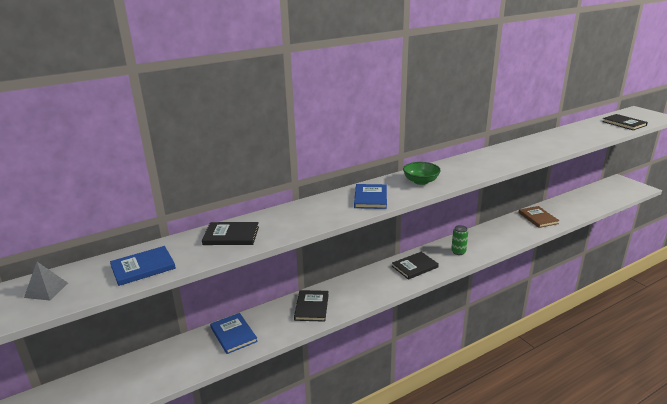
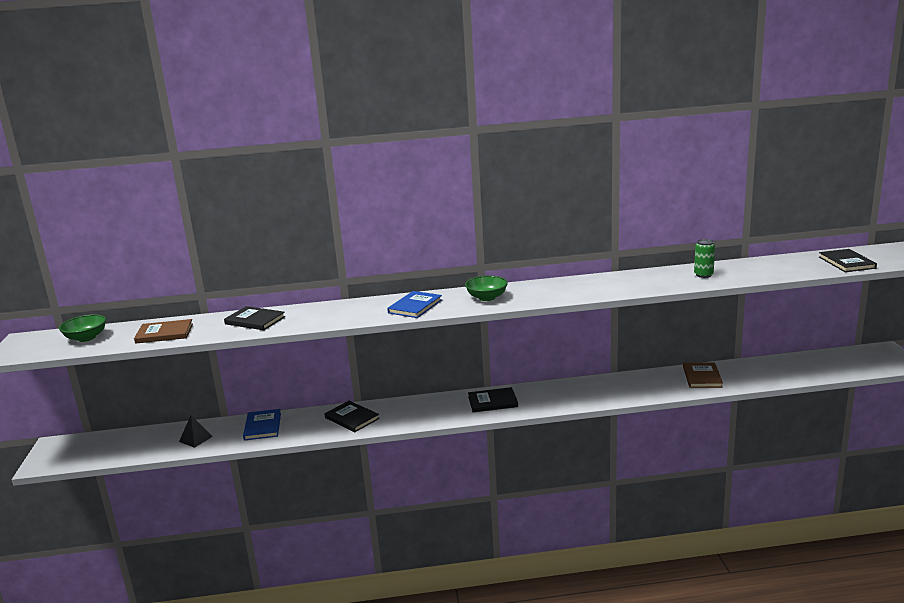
camera: 25 degrees right, 5 degrees down
(46, 290) = (86, 338): grey pyramid -> green bowl
(143, 267) = (164, 333): blue book -> brown book
(173, 364) = (195, 439): none -> black pyramid
(311, 307) = (352, 418): black book -> black book turned 75 degrees counterclockwise
(458, 252) = (558, 396): green can -> green can (703, 275)

